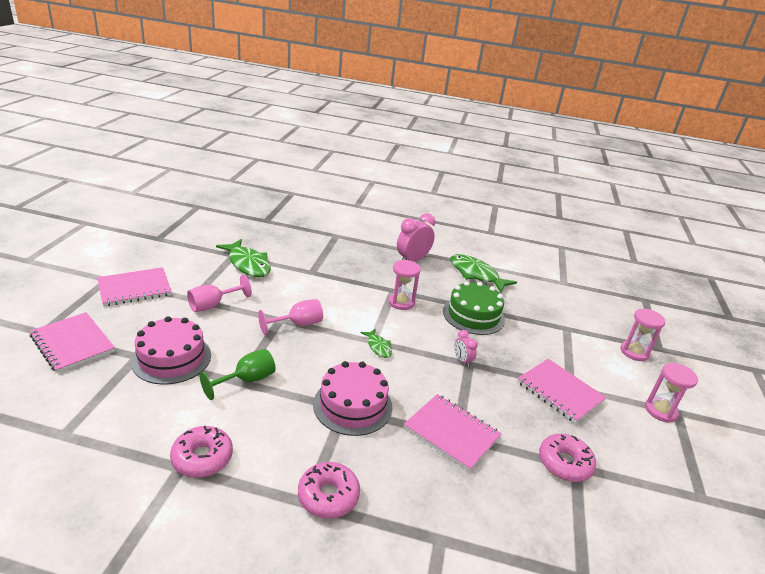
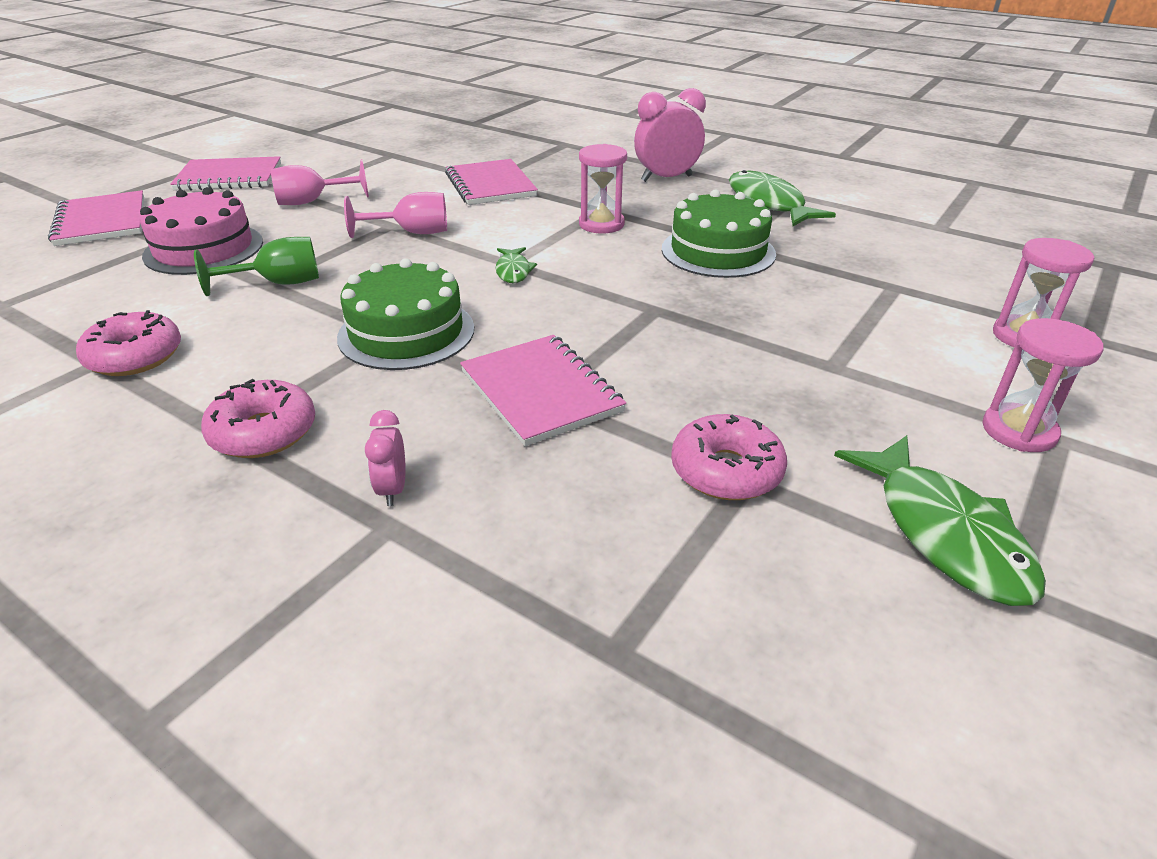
camera: 25 degrees right, 5 degrees up
(248, 264) = (402, 165): green fish -> green fish (944, 533)
(352, 405) = (406, 332): pink cake -> green cake
(462, 361) = (645, 304): pink clock -> pink clock (392, 489)
(559, 392) = (804, 369): pink notebook -> pink notebook (490, 185)

